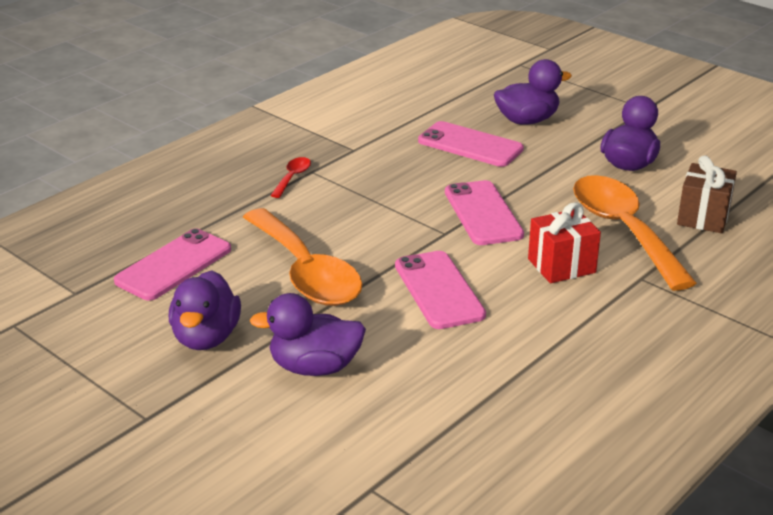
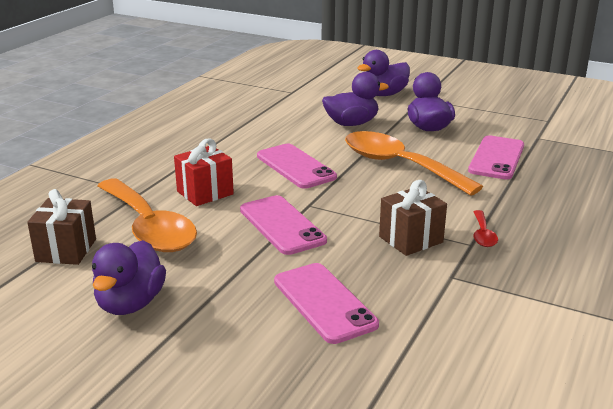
camera: 165 degrees right, 5 degrees down
(364, 182) = (411, 239): none -> brown gift
(470, 145) = (324, 303): pink phone -> pink phone turned 45 degrees clockwise
(527, 120) = (263, 357): purple duck -> purple duck (384, 94)

